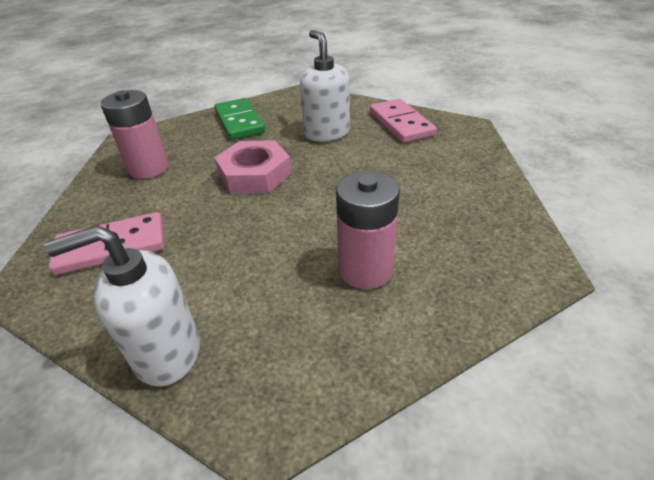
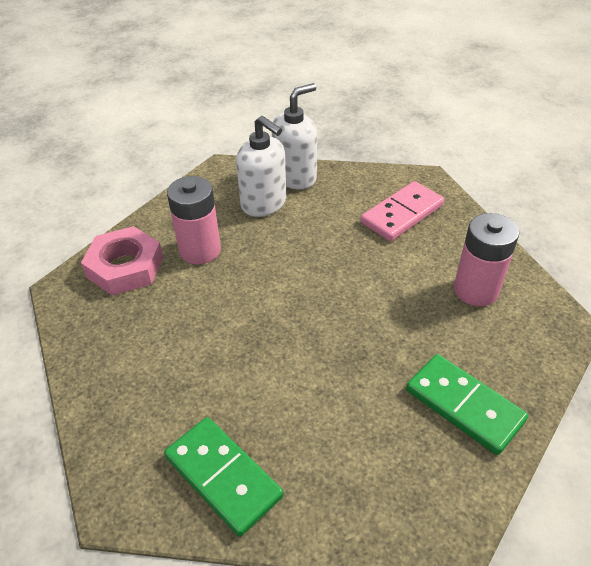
camera: 155 degrees right, 5 degrees up
(255, 174) = (356, 315): pink nut -> pink nut (125, 267)
(326, 133) = (322, 416): white soap dispenser -> white soap dispenser (264, 203)
(401, 123) = (223, 477): pink domino -> green domino

